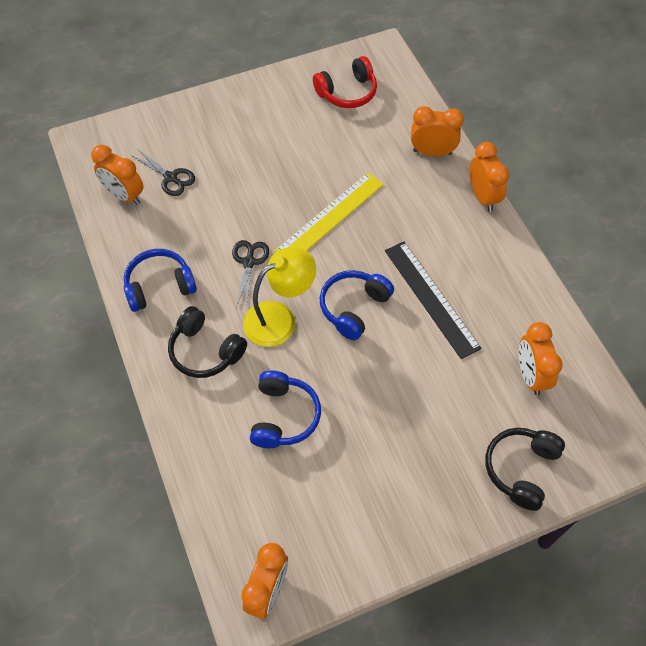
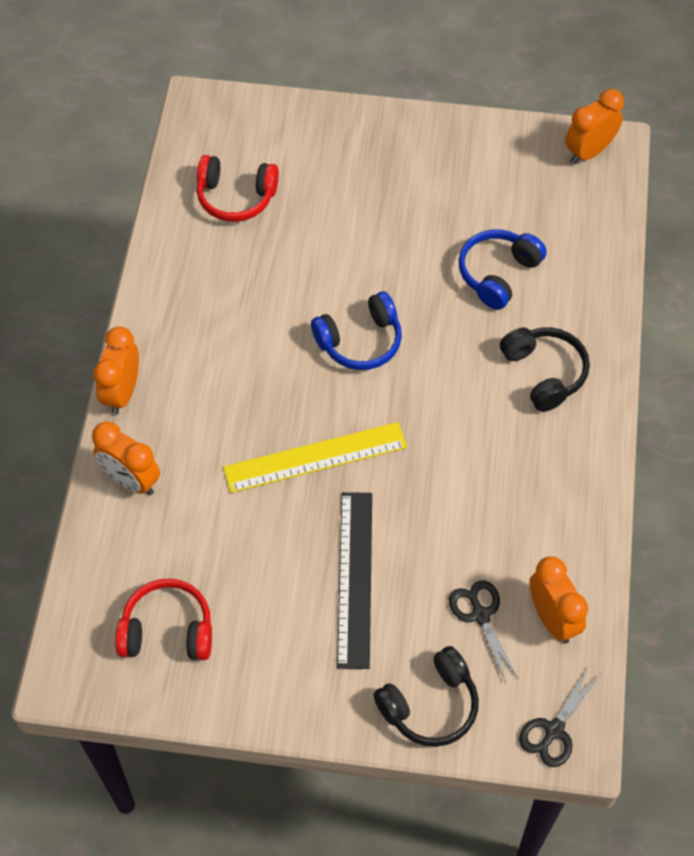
camera: 150 degrees left, 0 degrees up
(159, 286) = (561, 471): blue headphones -> none
(249, 262) = (443, 448): black scissors -> black scissors (554, 730)
(279, 318) = (446, 368): yellow lamp -> none
(431, 298) = (272, 311): black ruler -> black ruler (354, 578)
(521, 469) = (310, 134): black headphones -> black headphones (430, 705)
(530, 375) = (236, 197): orange clock -> red headphones

